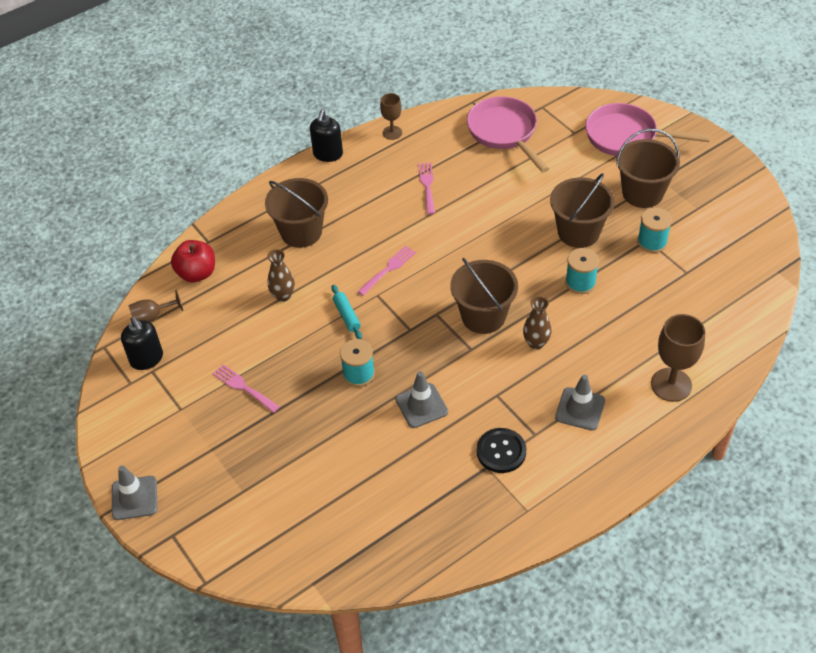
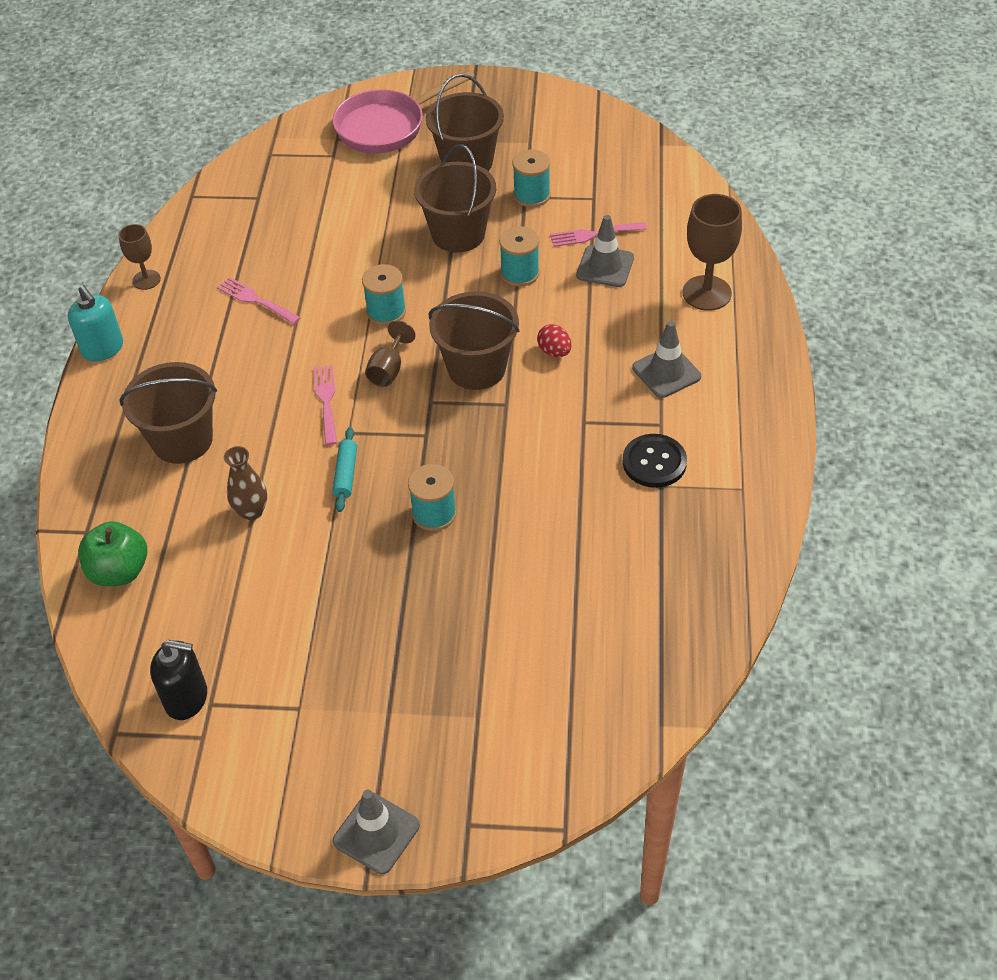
camera: 50 degrees left, 0 degrees up
(152, 317) = (130, 655): brown goblet -> brown goblet (388, 370)
(197, 273) = (119, 571): red apple -> green apple
(243, 387) = (336, 627): pink fork -> pink fork (593, 234)
(328, 154) = (103, 349): black soap dispenser -> turquoise soap dispenser
(347, 315) = (346, 474): turquoise rolling pin -> turquoise rolling pin turned 75 degrees clockwise
(421, 406) = (532, 488): grey traffic cone -> grey traffic cone (605, 267)
(481, 245) = (386, 311): none -> turquoise spool
(504, 133) = (266, 201): pink pan -> none
(536, 343) = (554, 351): brown vase -> red egg

